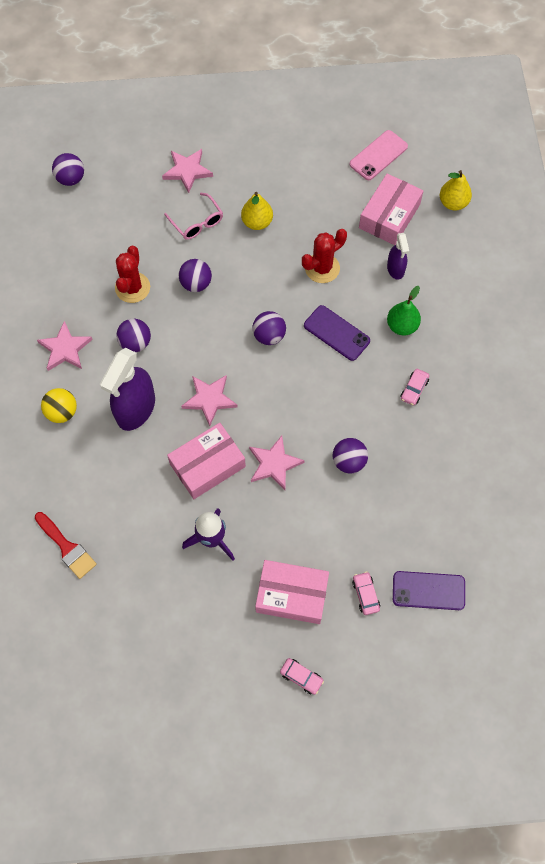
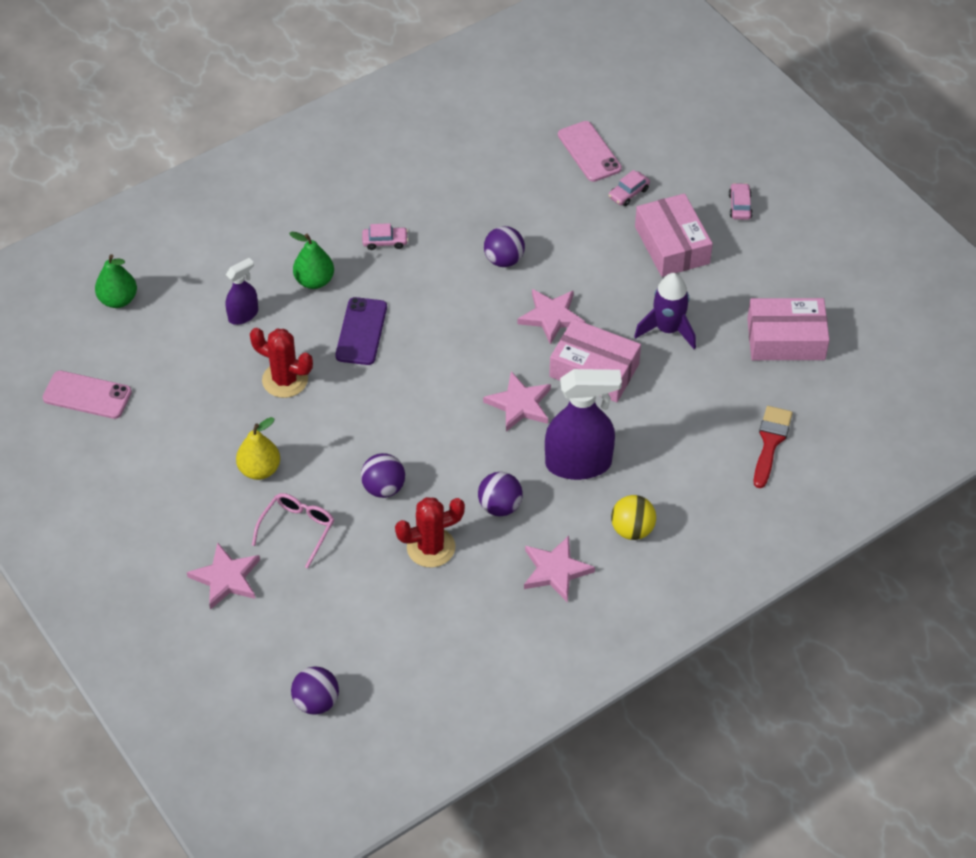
camera: 120 degrees left, 15 degrees down
(269, 336) = (405, 388): purple ball -> none
(389, 216) = (172, 349): pink box -> pink box (786, 339)
(428, 591) = (589, 152): purple phone -> pink phone
(453, 203) = (118, 300): yellow pear -> green pear

